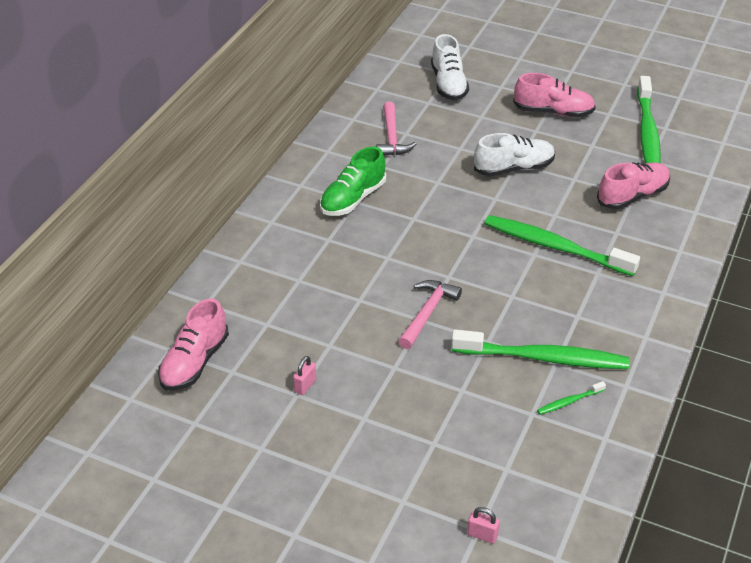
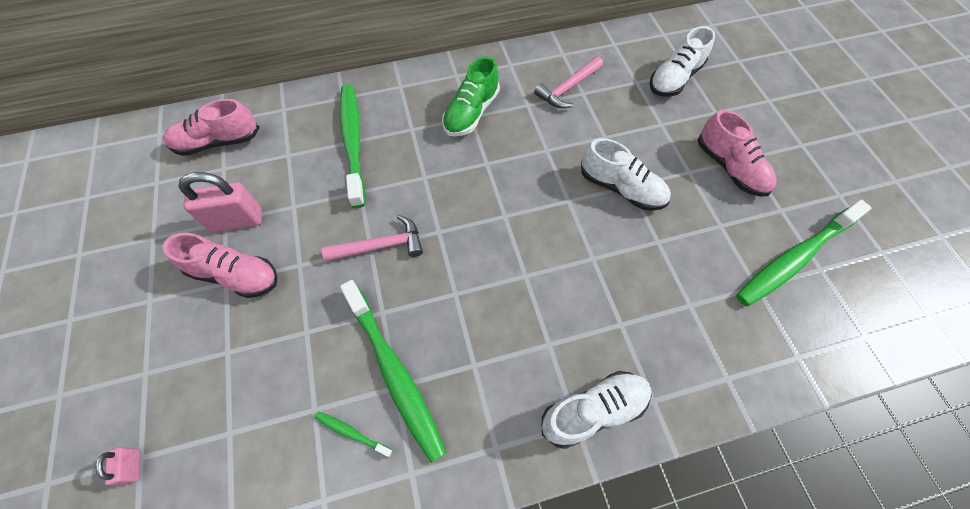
camera: 50 degrees right, 20 degrees up
(305, 385) = (237, 220): pink padlock -> pink padlock, size x2.08
(353, 199) = (471, 113): green shoe -> green shoe turned 60 degrees counterclockwise
(555, 247) = (550, 286): green toothbrush -> green toothbrush (353, 142)
(632, 196) = (687, 305): pink shoe -> pink shoe (235, 275)
(661, 279) = (593, 410): none -> white shoe

